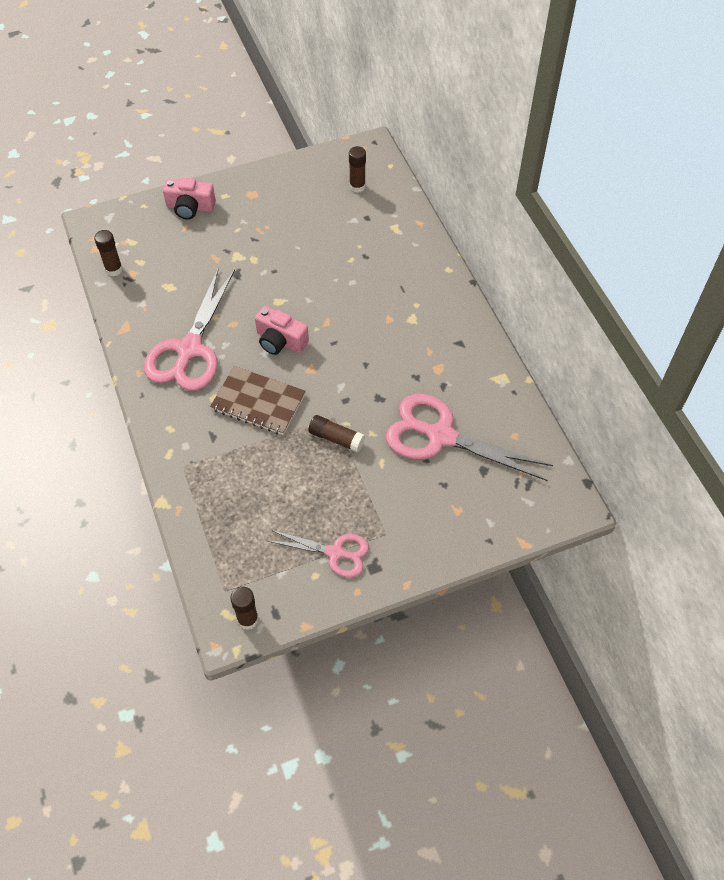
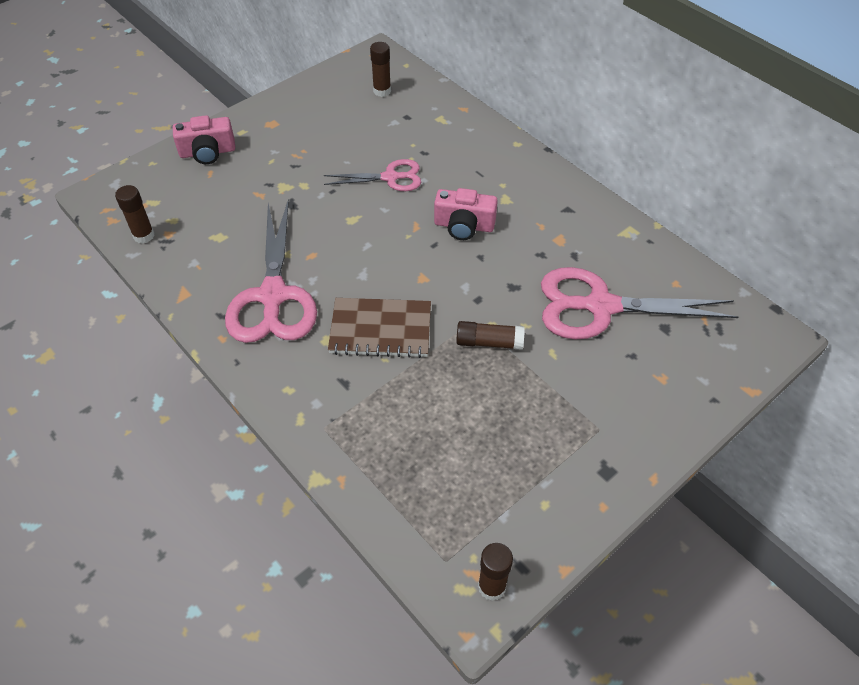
camera: 20 degrees left, 5 degrees down
(280, 341) = (374, 259): pink camera -> pink camera (464, 226)
(335, 553) = (554, 469): pink scissors -> pink scissors (390, 177)

